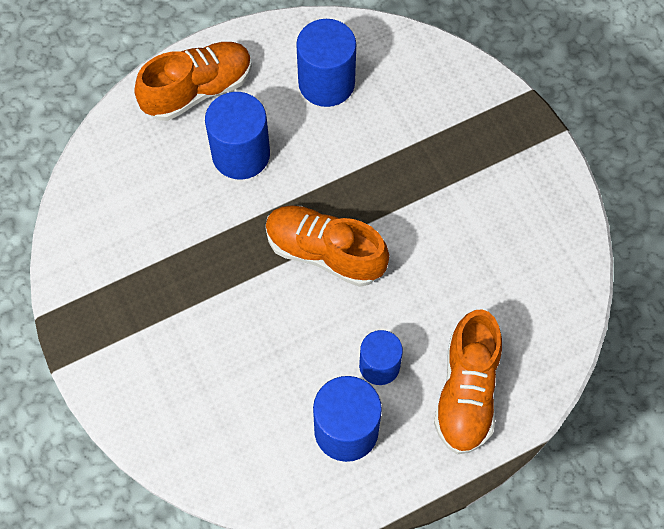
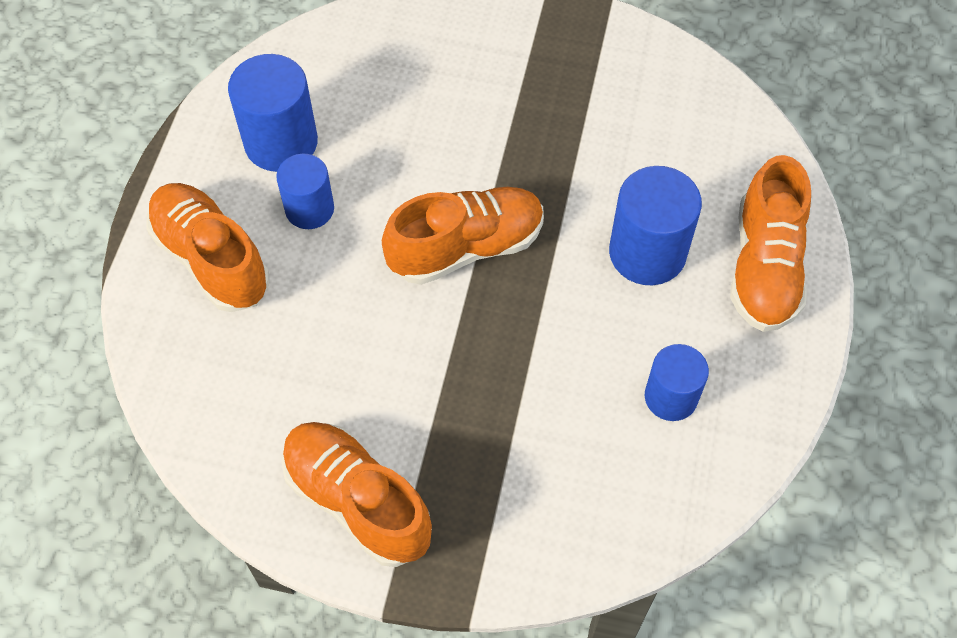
camera: 130 degrees right, 5 degrees down
(326, 83) = (671, 397): blue cylinder -> blue cylinder, size x0.65
(527, 184) = (358, 501): none -> orange shoe

